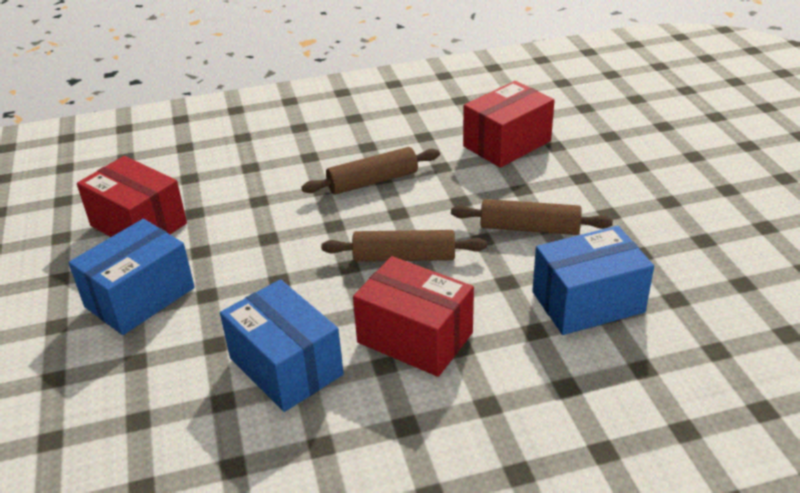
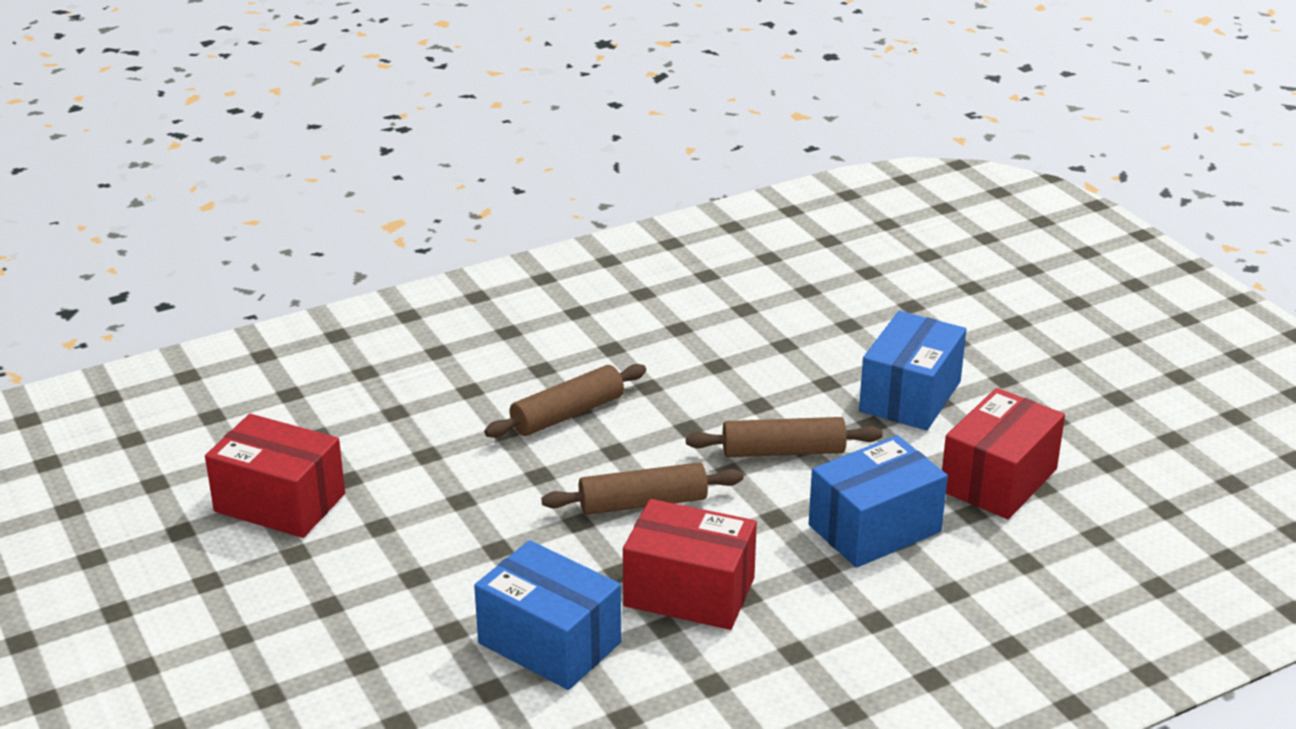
camera: 15 degrees left, 5 degrees down
(140, 297) = (329, 590): blue box -> blue box (910, 396)
(507, 144) = (723, 348): red box -> red box (998, 480)

